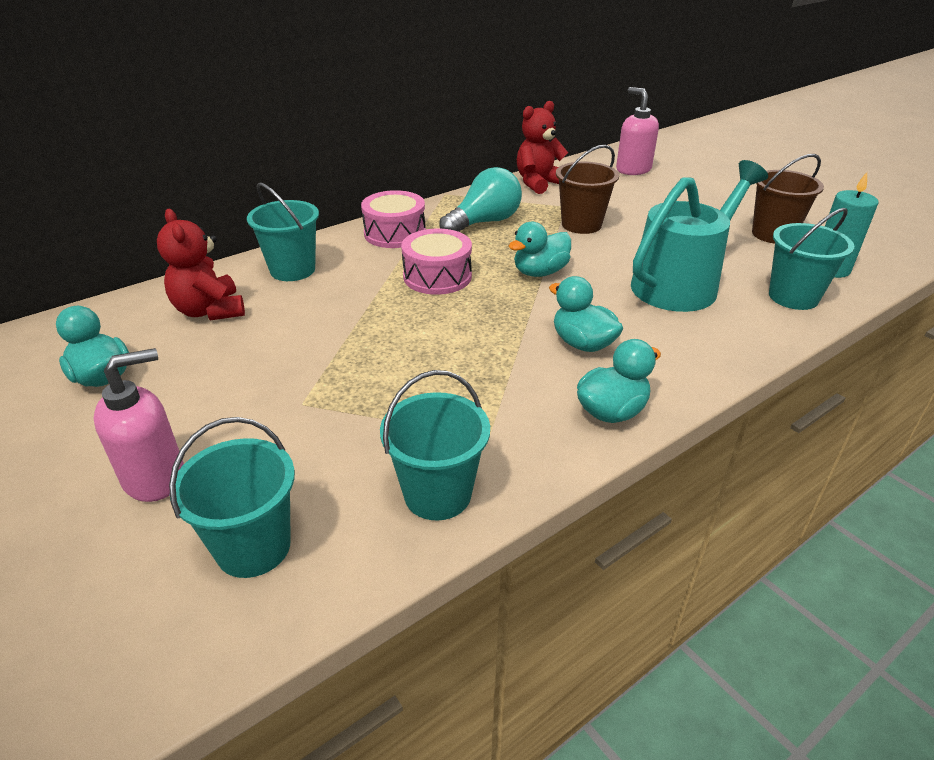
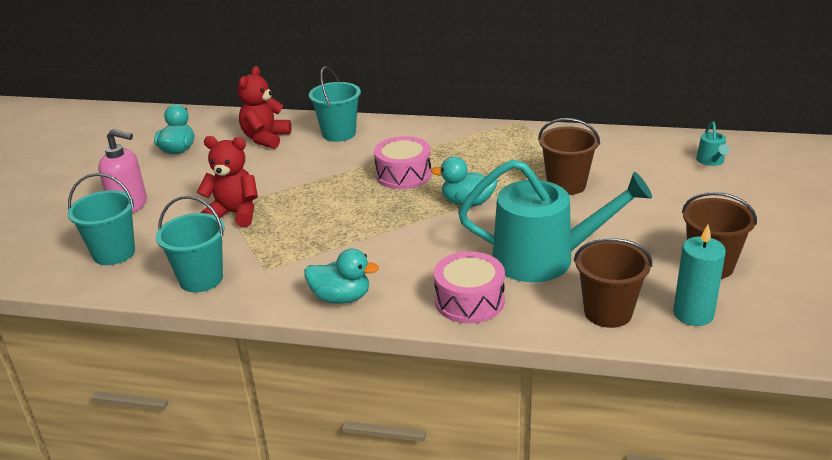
camera: 50 degrees right, 5 degrees down
(395, 233) = (432, 136): pink drum -> pink drum (469, 301)
(484, 222) = (502, 153): turquoise light bulb -> none
(539, 183) = (603, 140): red teddy bear -> red teddy bear (234, 214)
(582, 343) = (402, 256): turquoise duck -> none
(633, 169) = (711, 161): pink soap dispenser -> turquoise watering can
(793, 297) = (608, 312): turquoise bucket -> brown bucket

